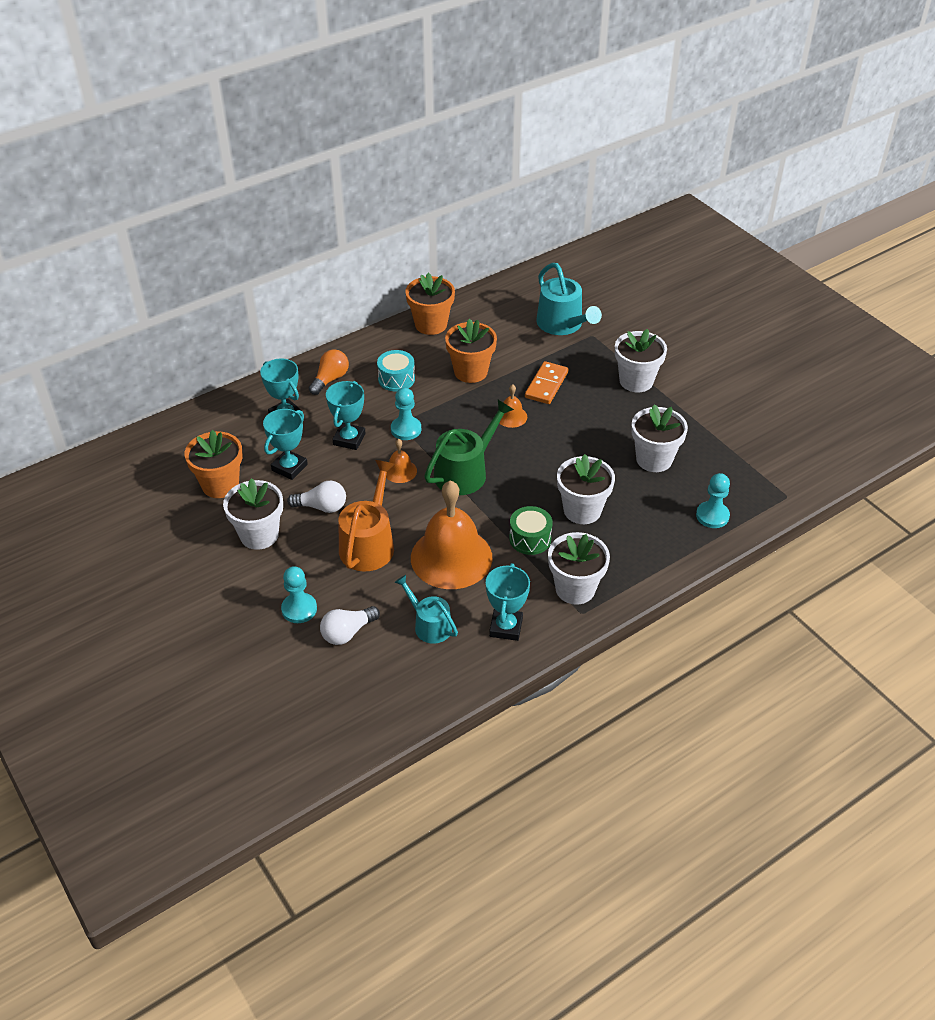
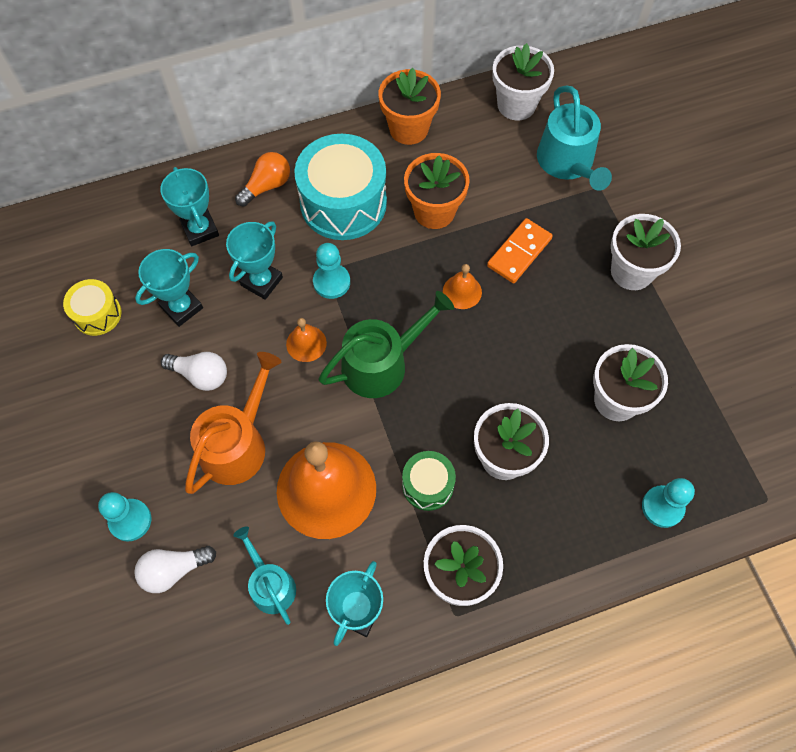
camera: 15 degrees right, 20 degrees up
(220, 485) = (97, 314): orange flower pot -> yellow drum
(259, 535) = (118, 399): white flower pot -> white flower pot (516, 105)
(396, 379) = (343, 203): turquoise drum -> turquoise drum, size x1.93

